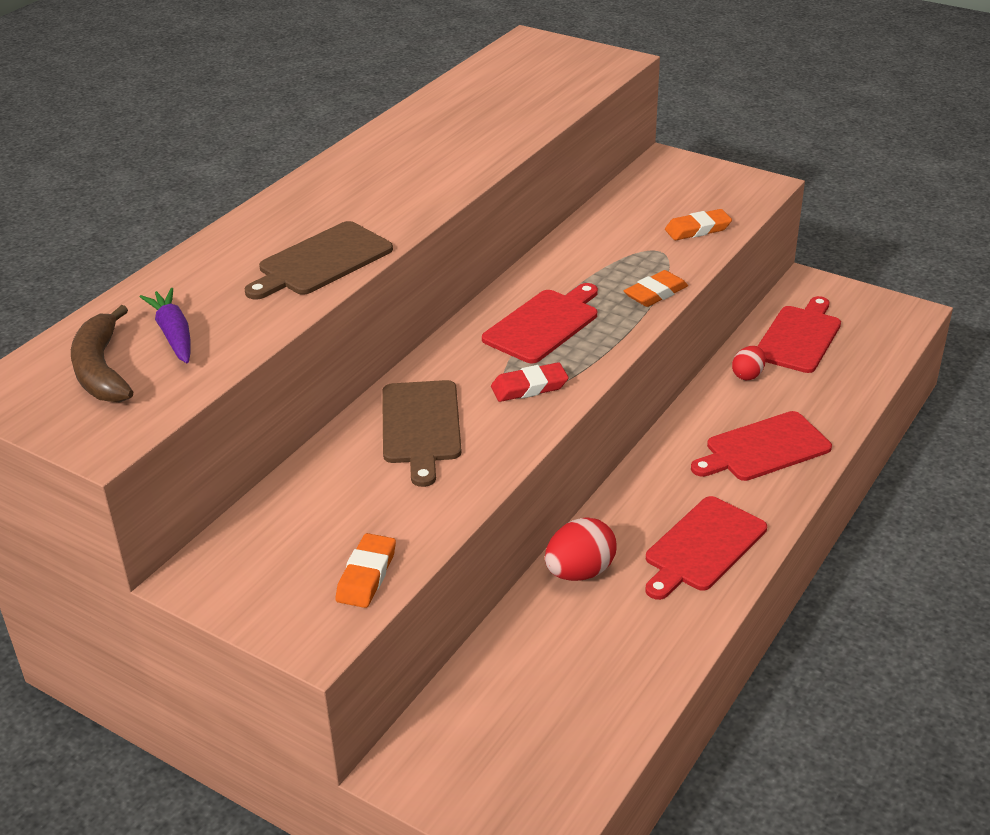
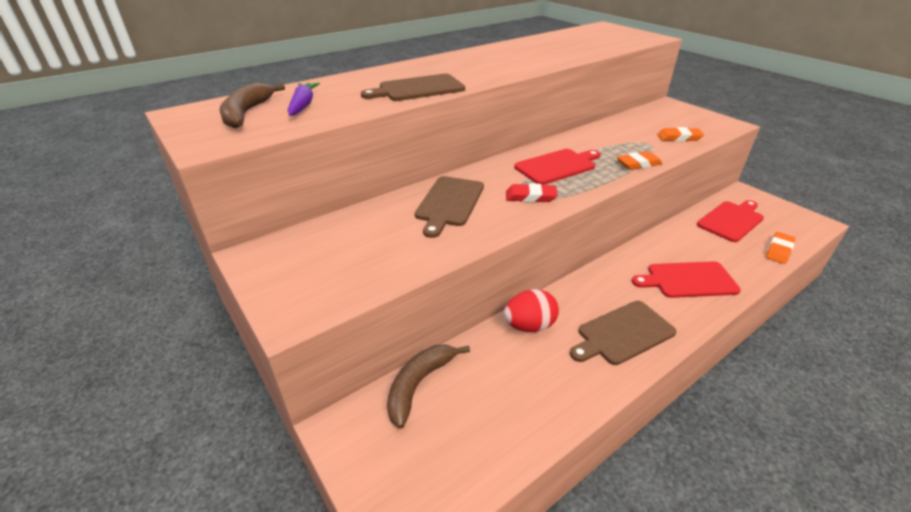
camera: 20 degrees right, 0 degrees up
(366, 575) = (354, 283): orange eraser -> orange eraser (779, 250)
(473, 688) = (419, 384): none -> brown banana
(702, 547) = (622, 333): red cutting board -> brown cutting board
(747, 375) = (689, 234): red egg -> none

